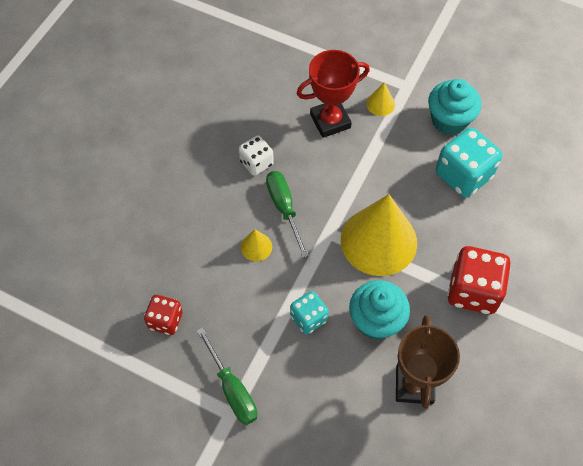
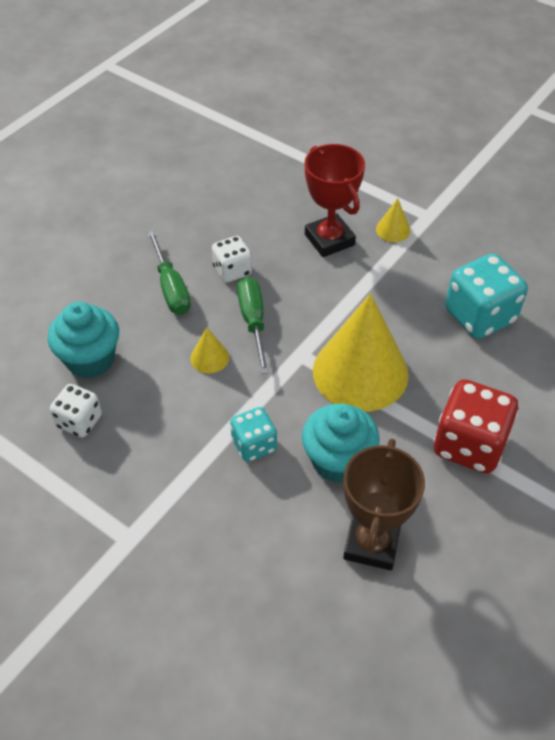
camera: 10 degrees right, 10 degrees down
(165, 320) = (79, 421): red dice -> white dice
(232, 389) = (139, 511): green screwdriver -> green screwdriver (171, 288)
(330, 121) = (329, 240): red trophy -> red trophy turned 75 degrees clockwise
(449, 120) = (472, 257): turquoise cupcake -> turquoise cupcake (90, 359)

